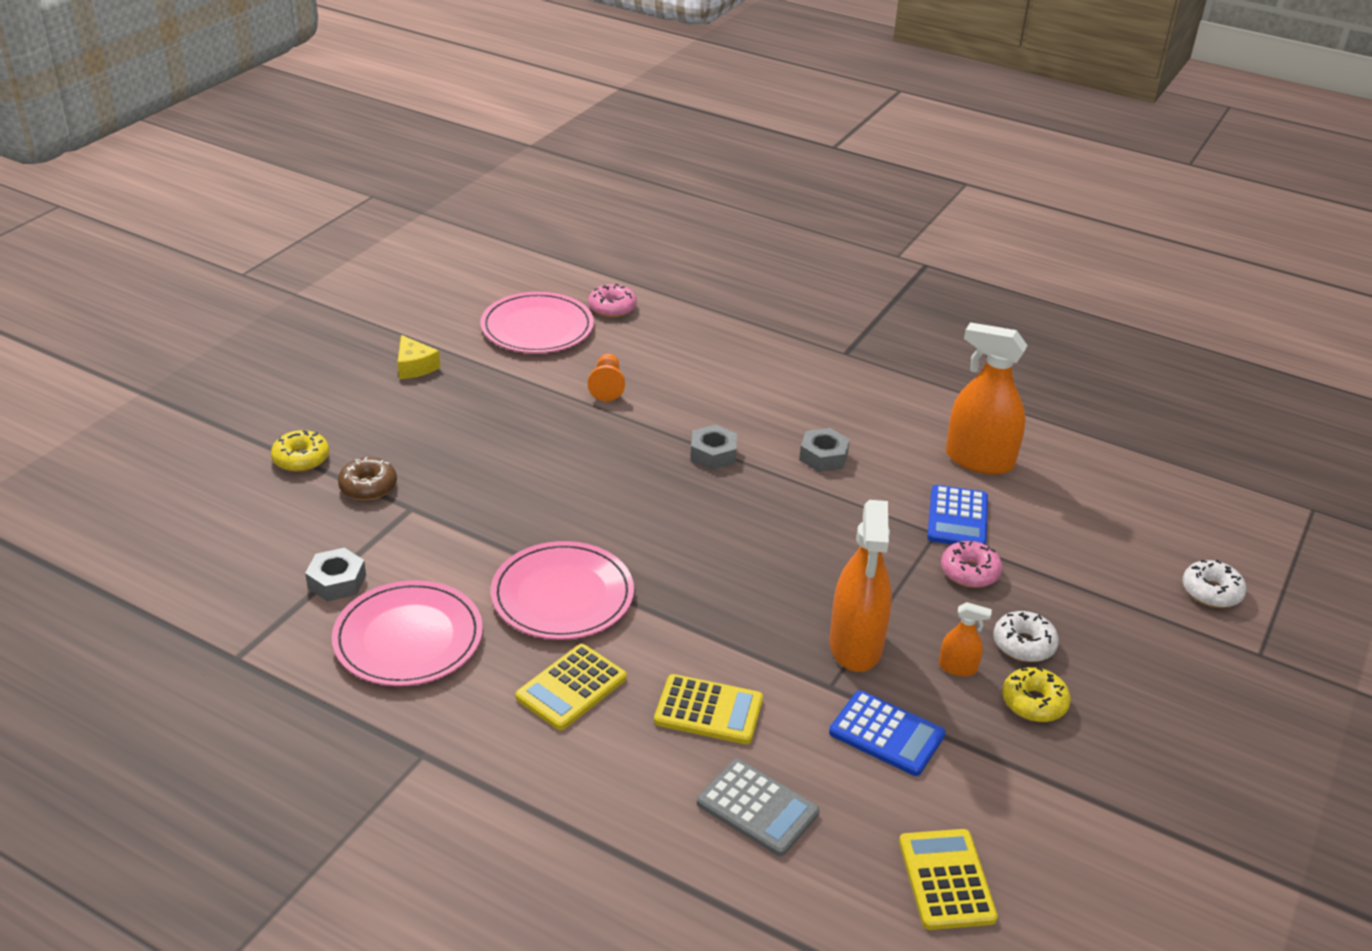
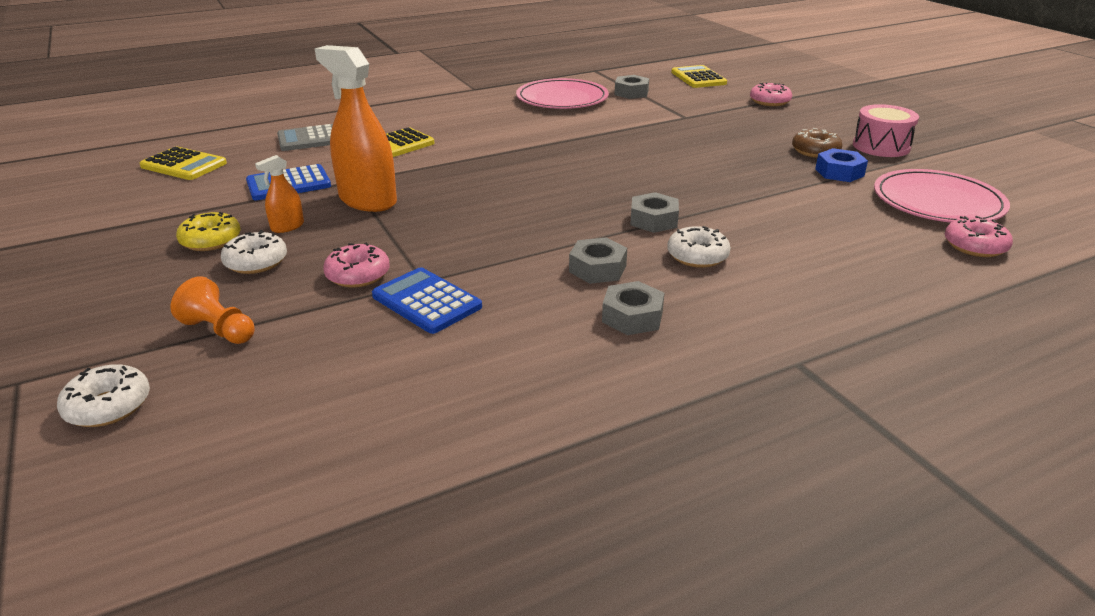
camera: 125 degrees right, 5 degrees down
(301, 459) = (769, 101): yellow donut -> pink donut
(368, 486) = (721, 111): brown donut -> brown donut (815, 151)
(414, 367) = (881, 146): yellow cheese -> pink drum
(509, 380) = (839, 172): none -> blue nut
(562, 595) = (547, 135): pink plate -> none
(571, 688) = (468, 121): yellow calculator -> yellow calculator (698, 78)
(607, 386) = (804, 206): orange pawn -> orange pawn (219, 330)
(753, 417) = (697, 256): none -> white donut
(867, 422) = (632, 317): none -> grey nut
(979, 460) = (491, 361): orange spray bottle -> none

